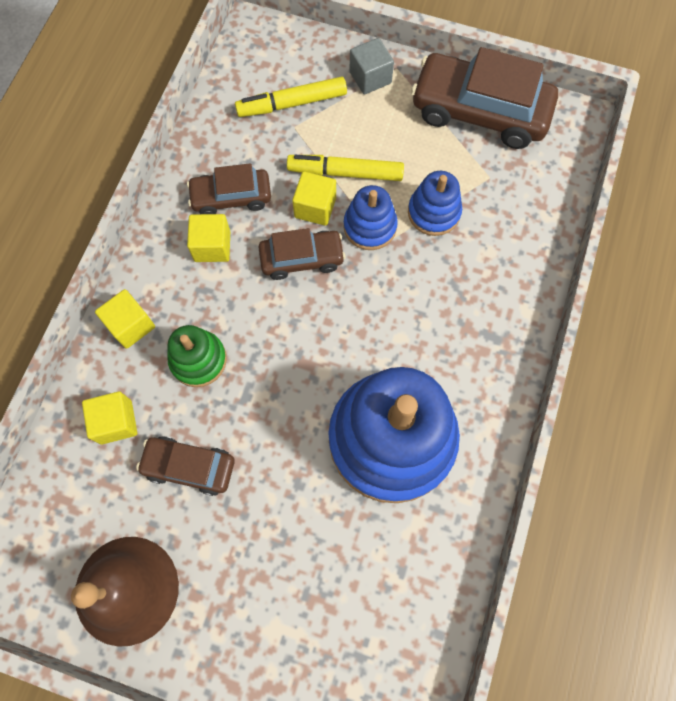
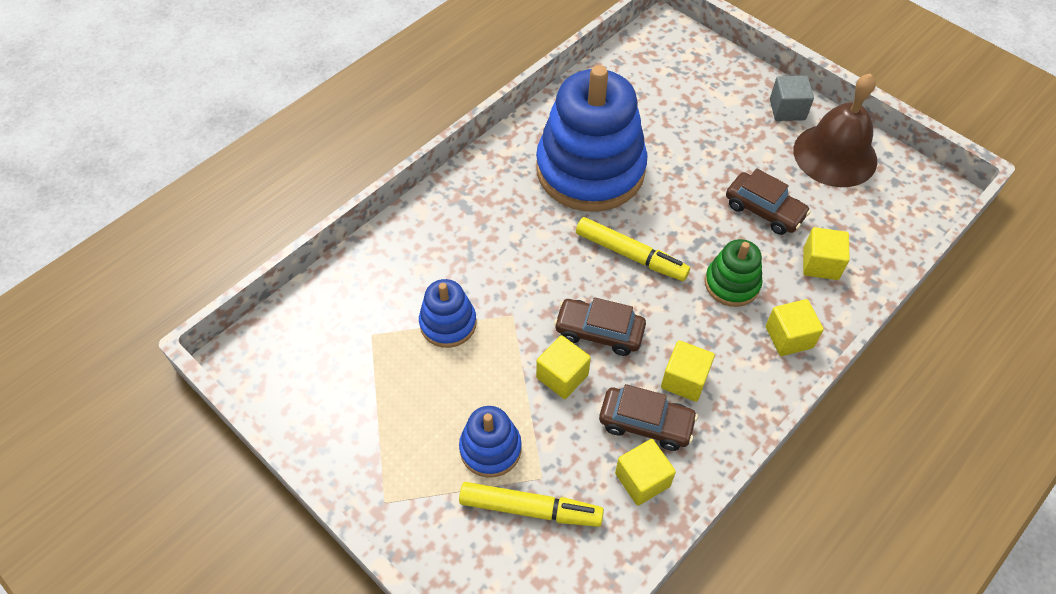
camera: 155 degrees left, 15 degrees down
(218, 155) = (642, 480): none -> yellow cube
(345, 173) = (512, 399): yellow marker -> yellow marker (630, 255)
(370, 77) = (422, 503): grey cube -> grey cube (787, 109)
(370, 226) = (517, 335): blue stacking toy -> blue stacking toy (490, 448)
(479, 112) = (331, 406): brown car -> none

